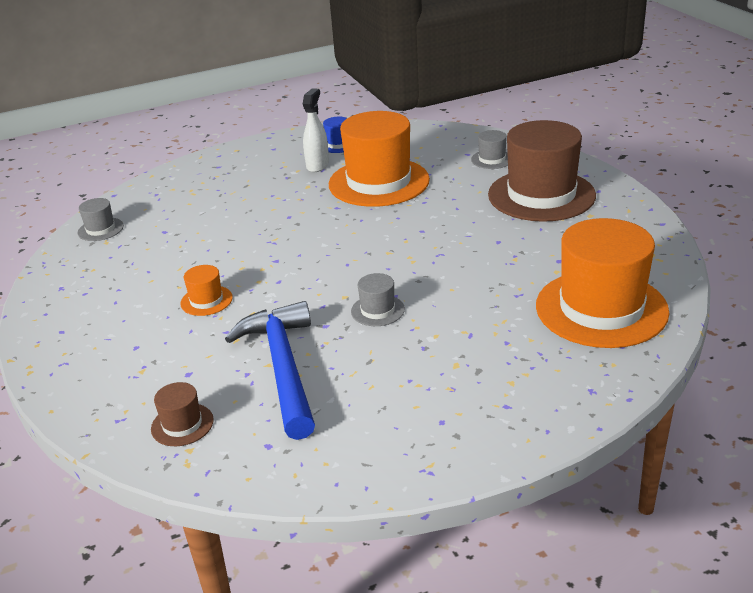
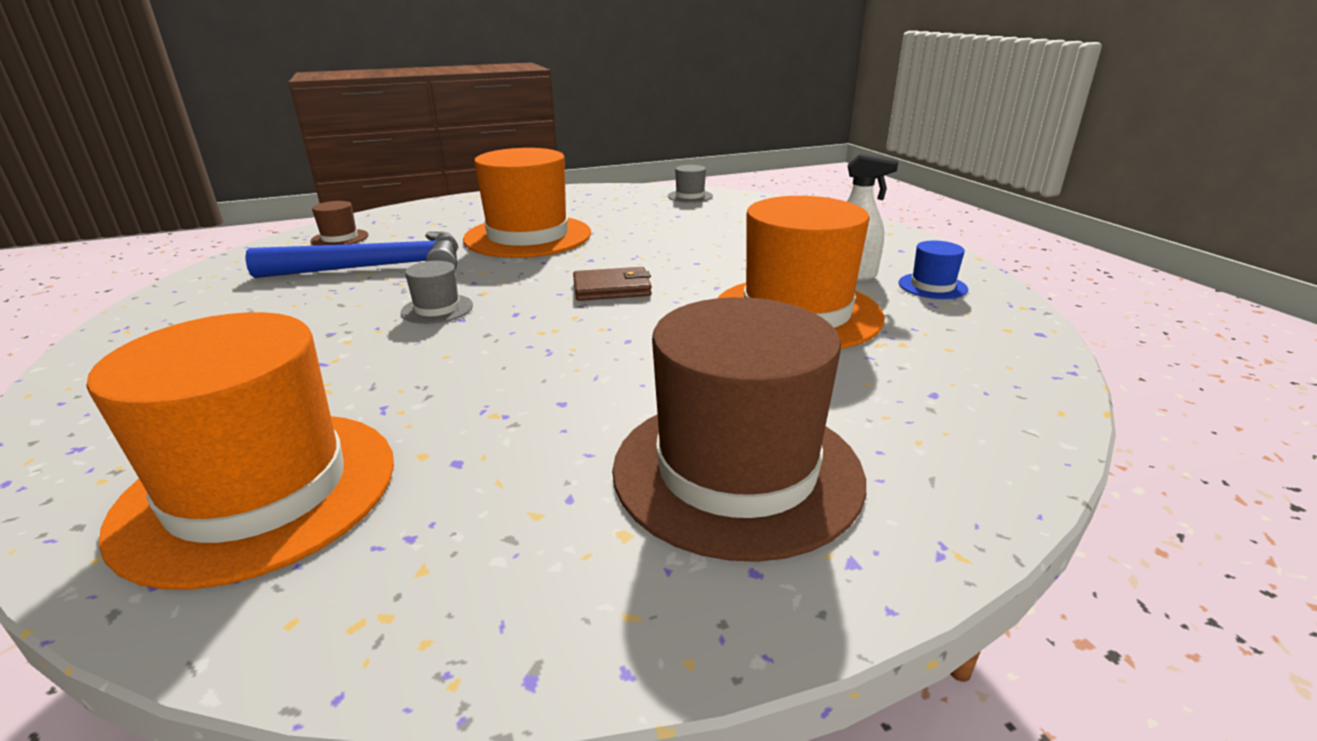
camera: 90 degrees right, 5 degrees down
(206, 300) = (528, 236): orange hat -> orange hat, size x2.35
(339, 244) = (612, 288): none -> brown wallet
(492, 159) = (914, 421): grey hat -> none

